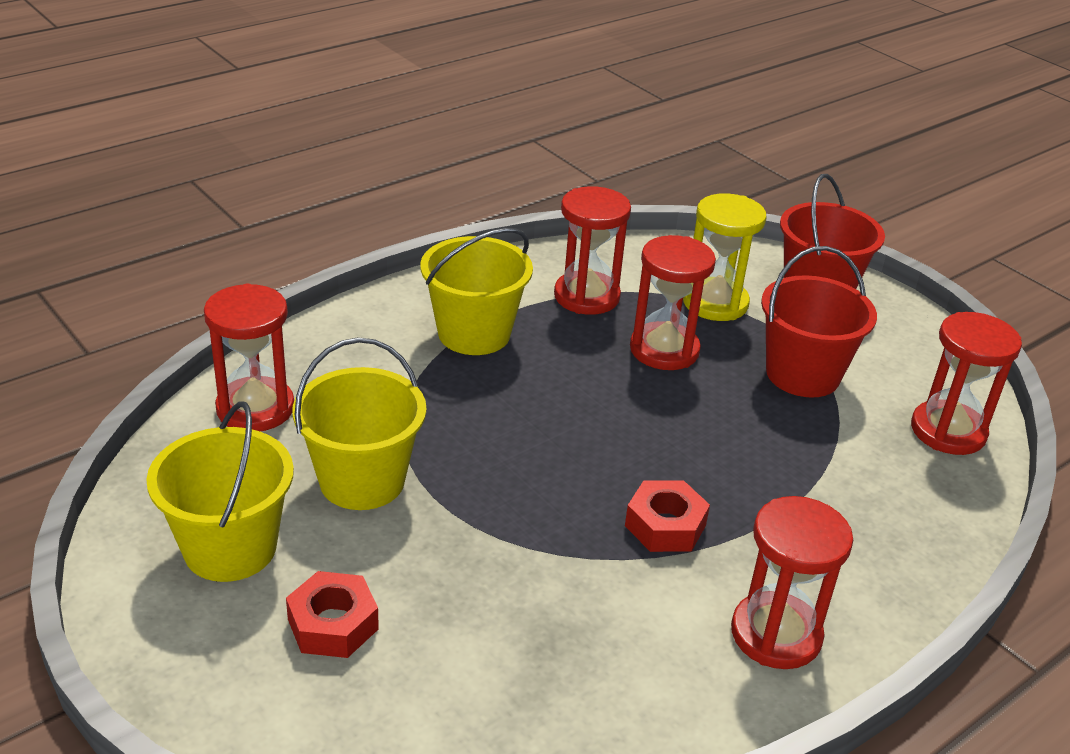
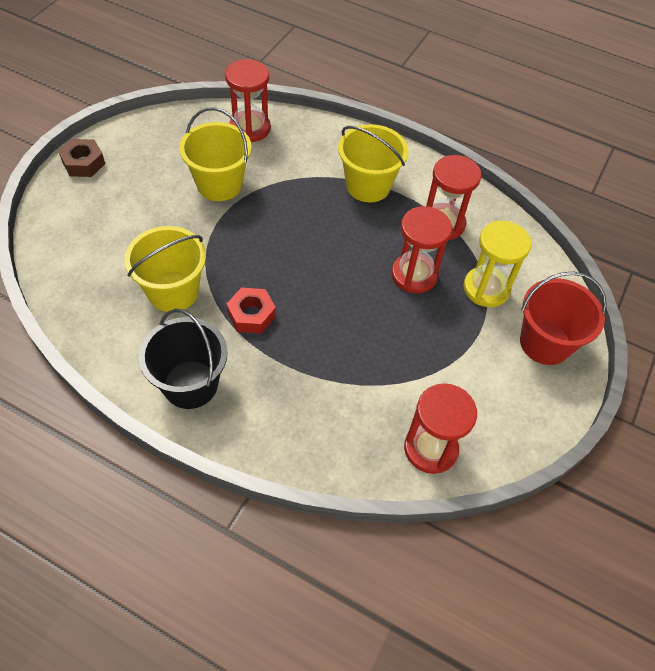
camera: 65 degrees right, 20 degrees up
(165, 649) = (83, 163): none -> brown nut
(230, 548) = (151, 158): yellow bucket -> yellow bucket (173, 291)
(333, 624) = (120, 209): red nut -> none
(776, 634) = (190, 384): red hourglass -> black bucket
(802, 374) = (439, 352): red bucket -> none

